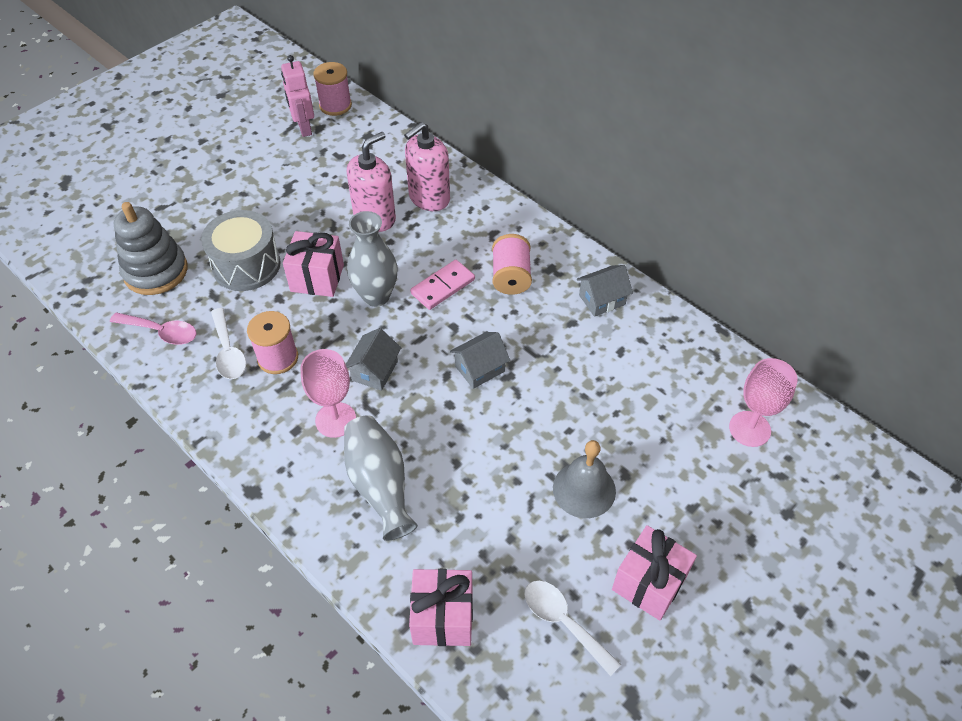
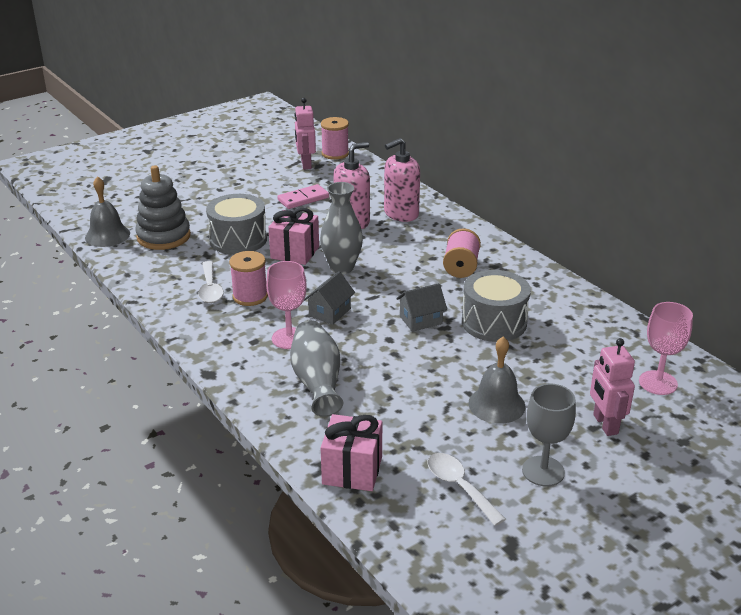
camera: 10 degrees right, 20 degrees down
(86, 278) = (107, 235): none -> grey bell
(161, 332) = (158, 272): pink spoon -> none
(442, 286) = (400, 267): pink domino -> pink domino (303, 199)
(561, 361) = (494, 322): none -> grey drum
(602, 300) = (538, 288): grey house -> none
(649, 583) = (543, 471): pink gift -> grey goblet
(703, 501) = (605, 424): none -> pink robot

